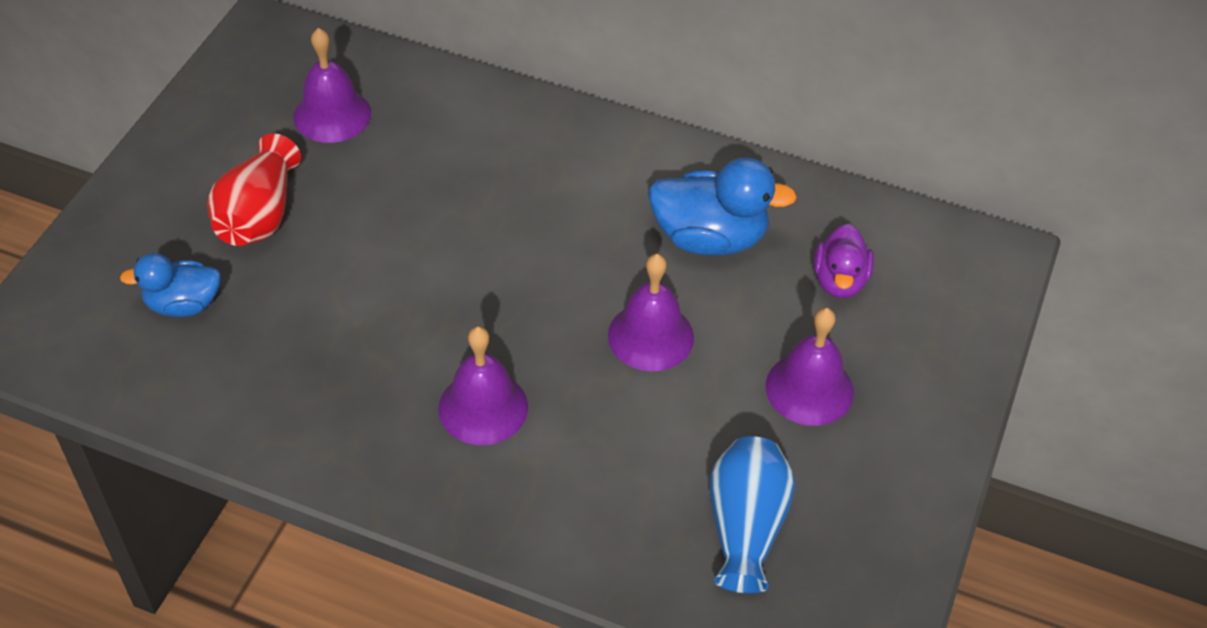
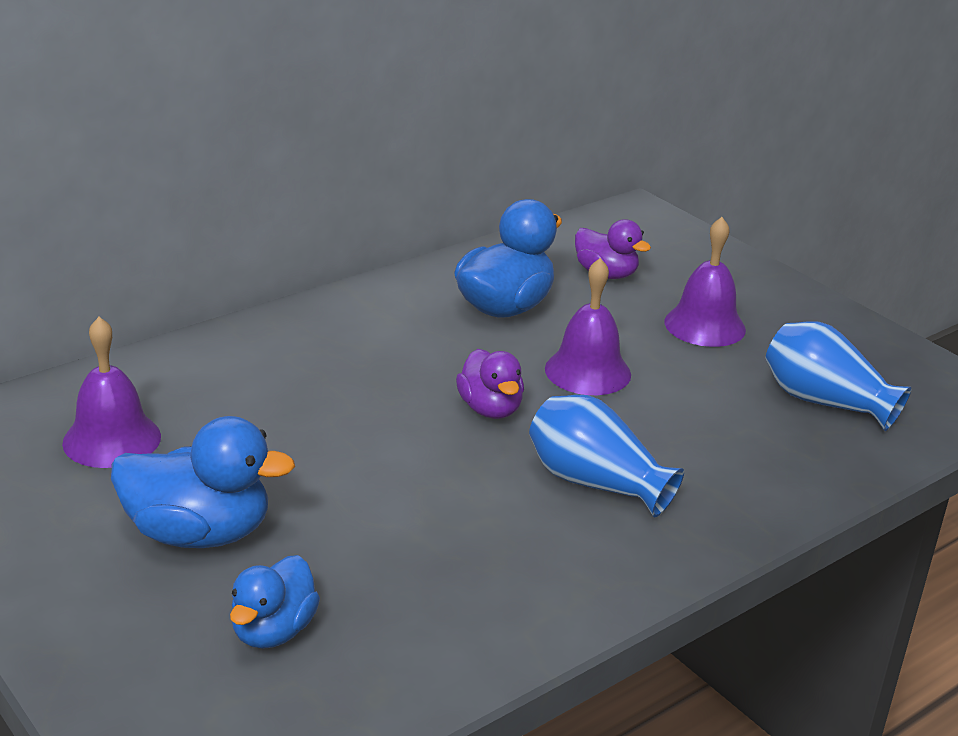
camera: 60 degrees left, 20 degrees down
(259, 215) = (199, 533): red vase -> blue duck
(483, 407) = (595, 483): purple bell -> blue vase
(538, 298) = (490, 409): none -> purple duck

